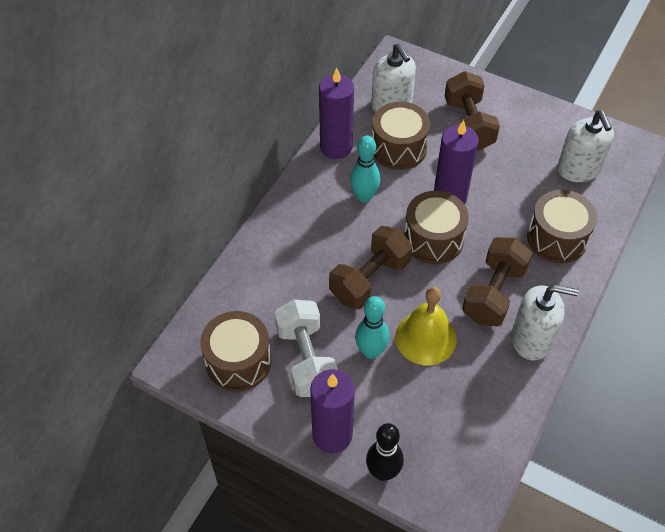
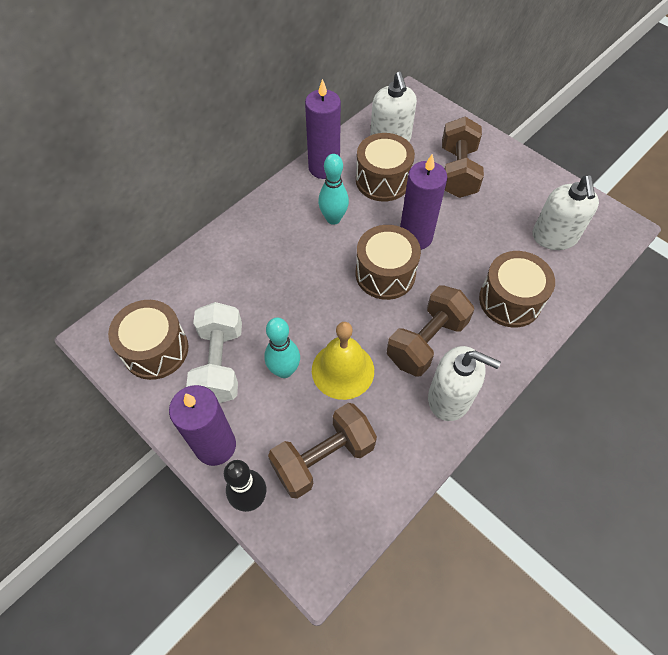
camera: 15 degrees right, 5 degrees up
(370, 279) = (309, 299): brown dumbbell -> brown dumbbell (323, 457)

